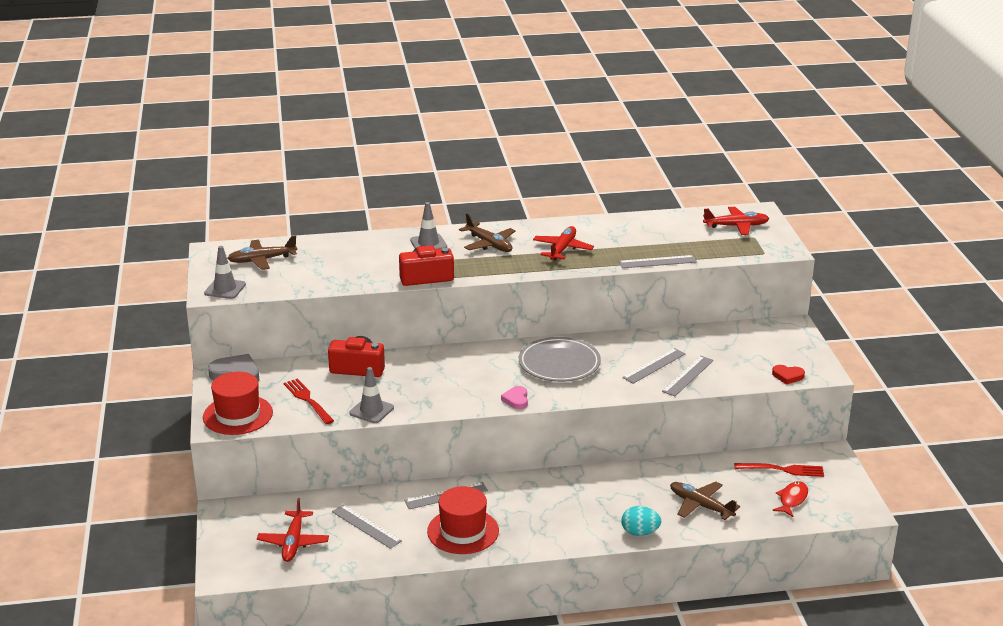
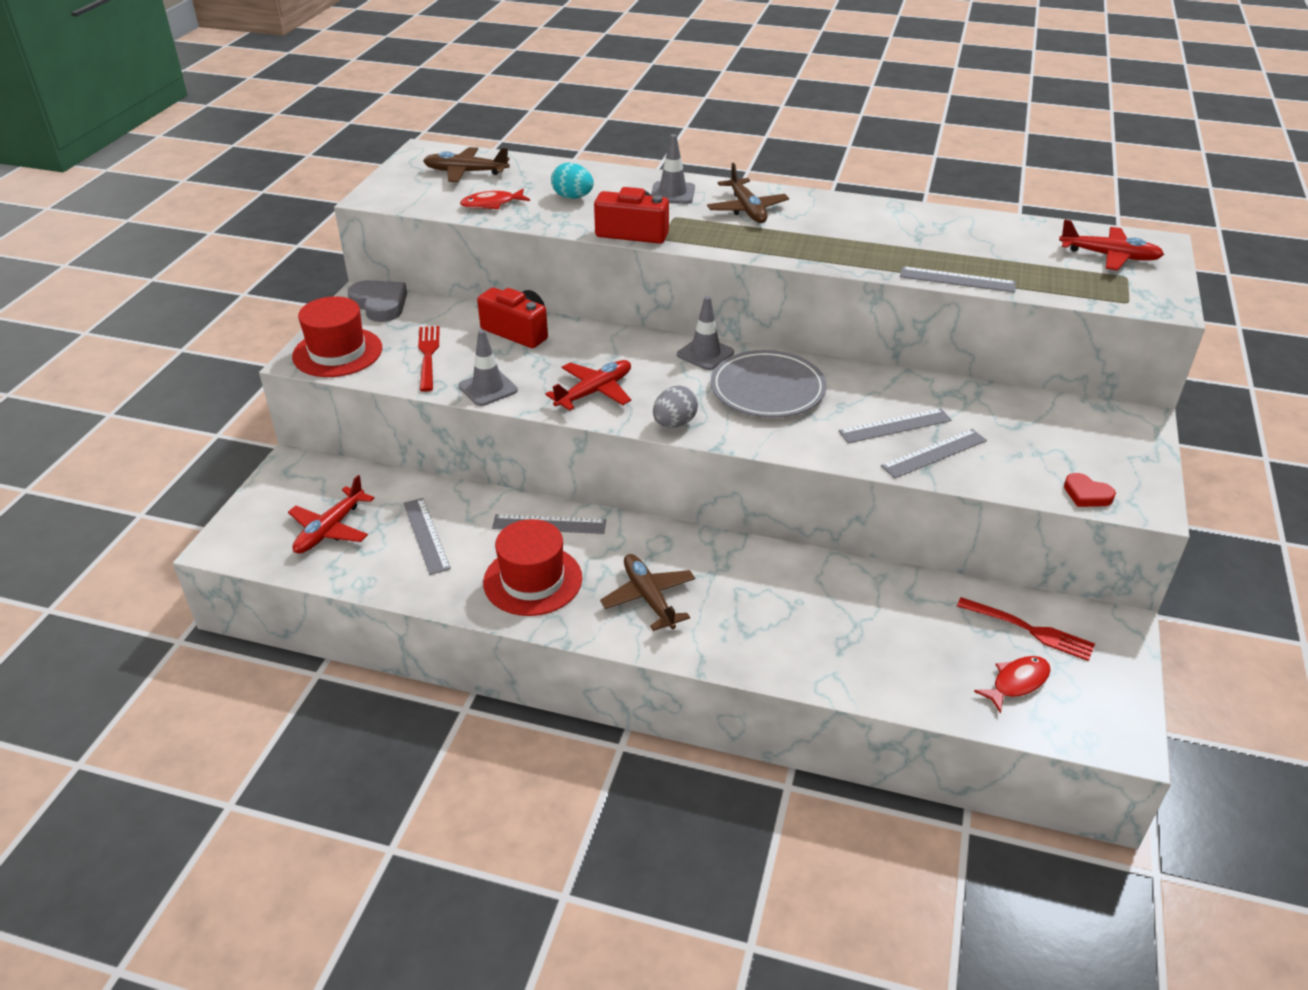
camera: 25 degrees right, 10 degrees up
(225, 289) = (394, 195): grey traffic cone -> grey traffic cone (705, 353)
(306, 279) = (492, 204): none -> red fish
(516, 400) = (674, 423): pink heart -> grey egg
(562, 249) = (837, 235): red plane -> red plane (594, 392)
(640, 532) = (759, 660): turquoise egg -> turquoise egg (573, 197)
(701, 506) = (873, 647): brown plane -> brown plane (649, 598)

